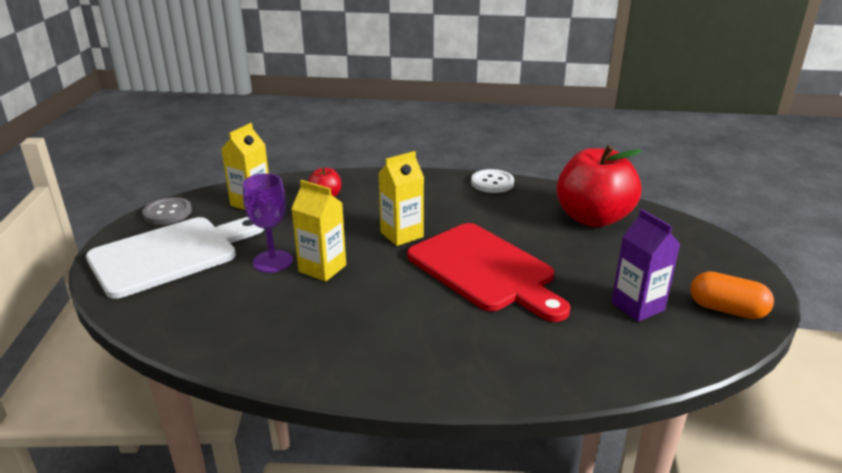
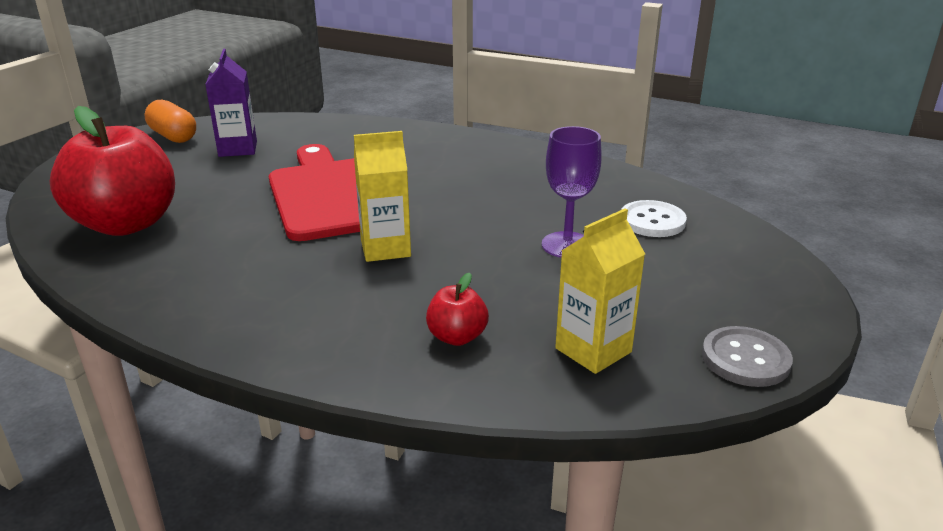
camera: 160 degrees left, 0 degrees up
(171, 254) = (708, 279): white cutting board -> none
(322, 268) = (508, 227): yellow carton -> none
(492, 183) = (162, 307): white button -> white button (652, 221)

